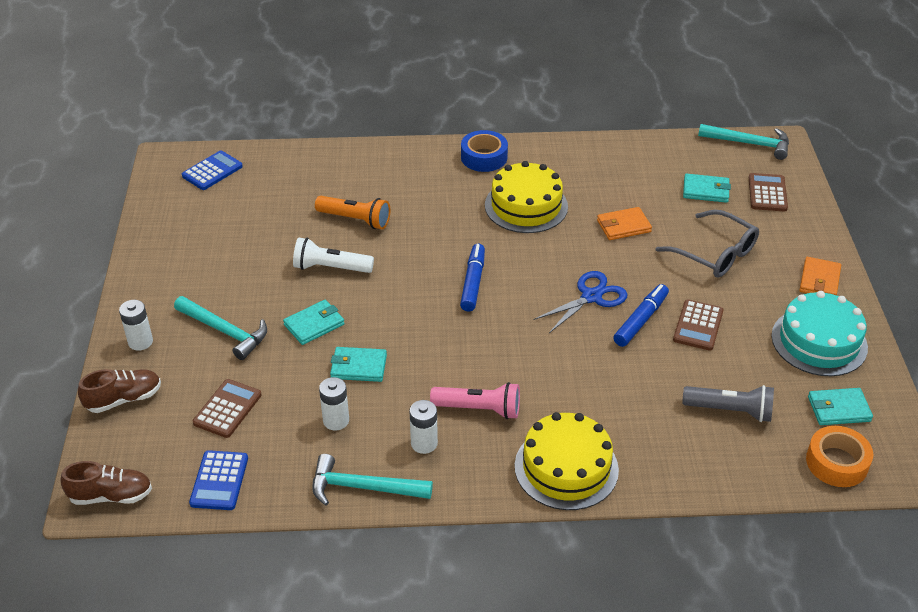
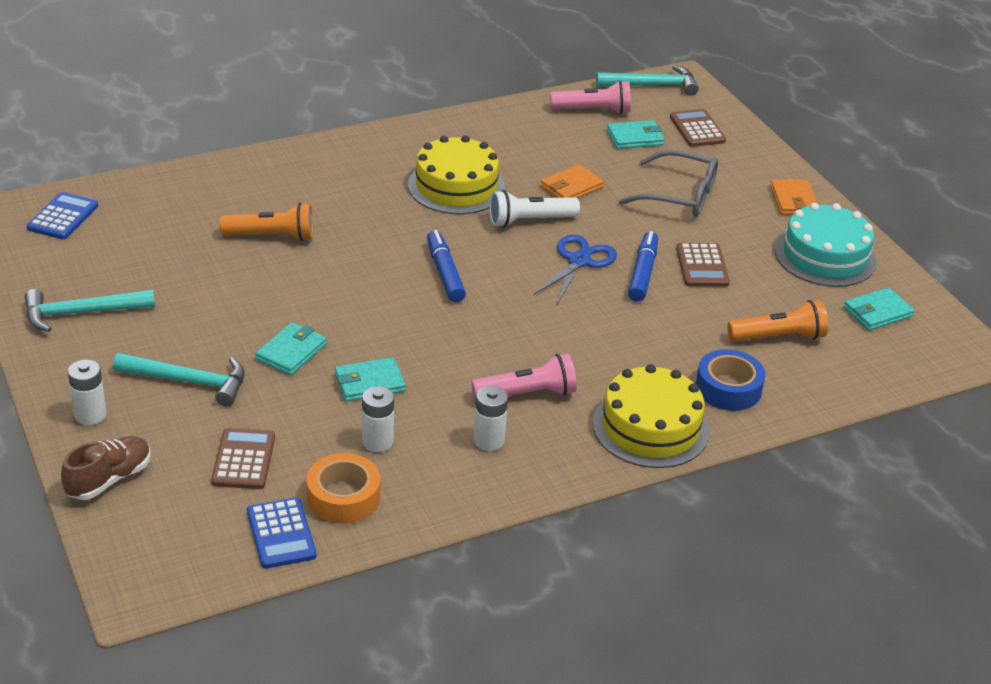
camera: 25 degrees left, 5 degrees down
(111, 496) = (160, 582): brown shoe -> none
(331, 268) = (274, 290): white flashlight -> white flashlight (530, 220)
(363, 487) = (449, 499): turquoise hammer -> turquoise hammer (81, 313)
(484, 157) = (380, 146): blue tape -> blue tape (728, 388)
(682, 158) = (593, 110): none -> pink flashlight
(730, 411) = (778, 337): grey flashlight -> orange flashlight
(837, 462) = (903, 360): orange tape -> orange tape (343, 497)

